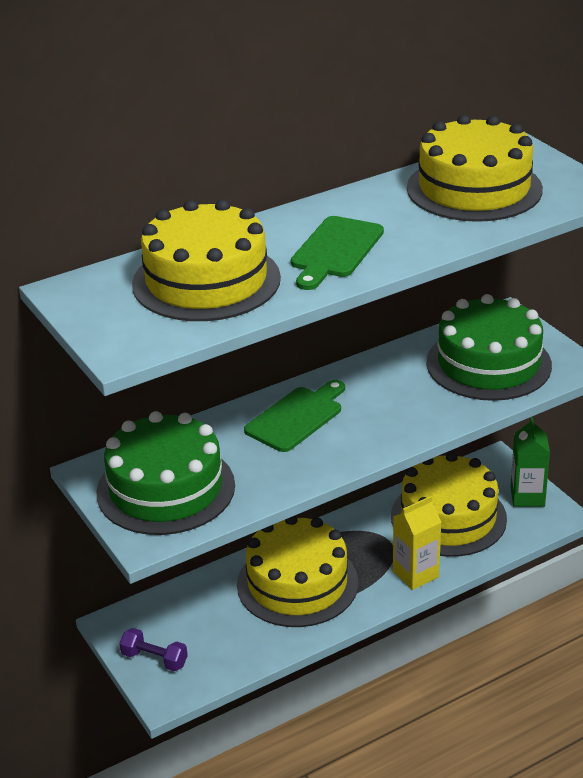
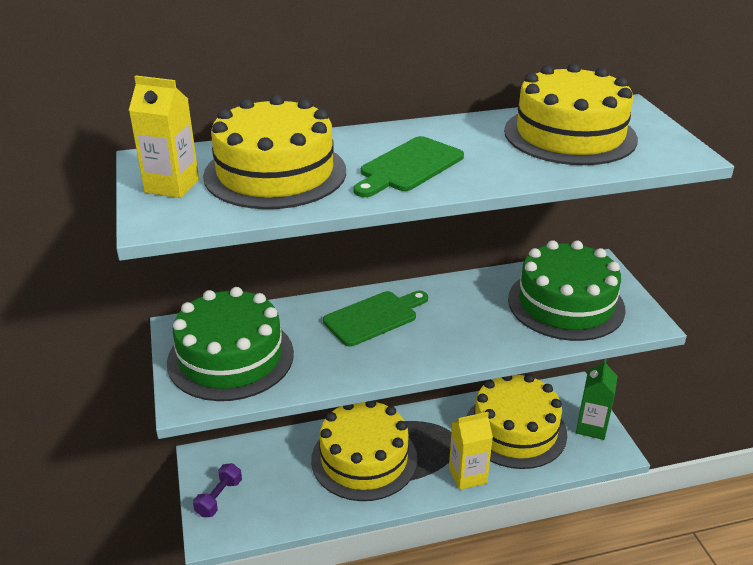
camera: 15 degrees right, 0 degrees up
(110, 313) = (172, 186): none -> yellow carton
(154, 659) = (219, 498): purple dumbbell -> purple dumbbell turned 75 degrees clockwise

